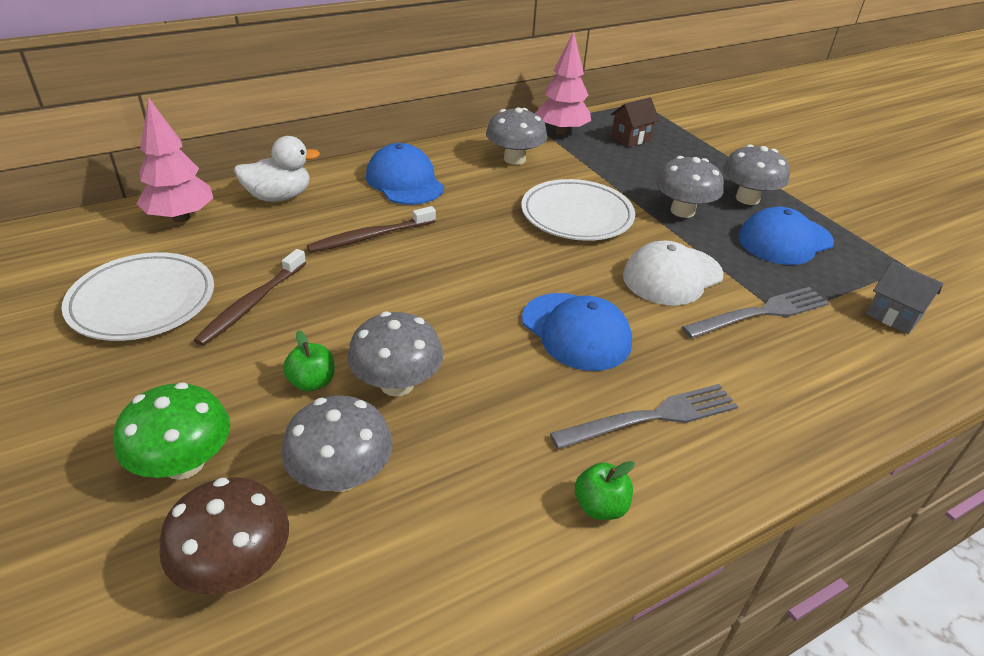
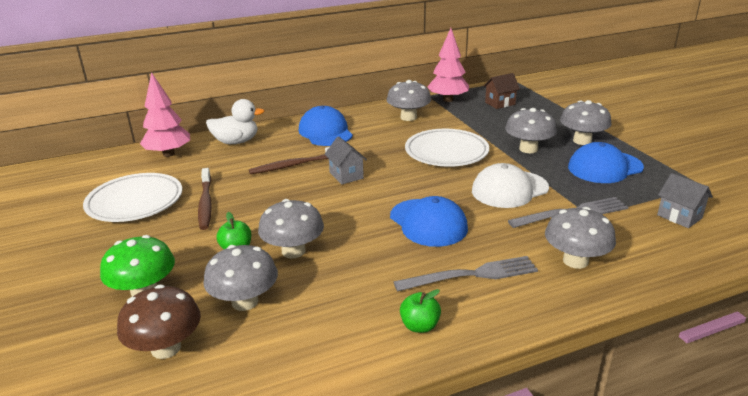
camera: 10 degrees right, 10 degrees down
(252, 304) = (205, 204): brown toothbrush -> brown toothbrush turned 45 degrees counterclockwise
(448, 254) = (346, 175): none -> grey house
(781, 389) = (575, 261): none -> grey mushroom

